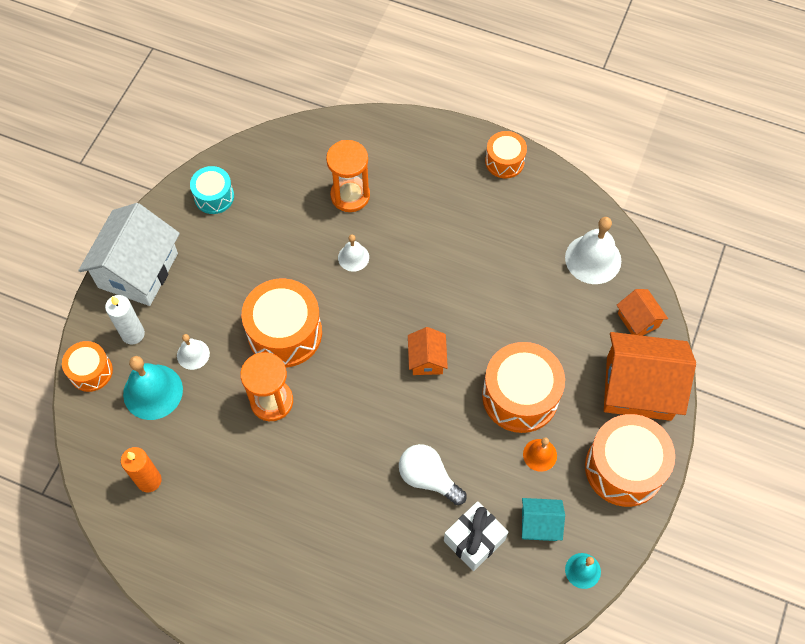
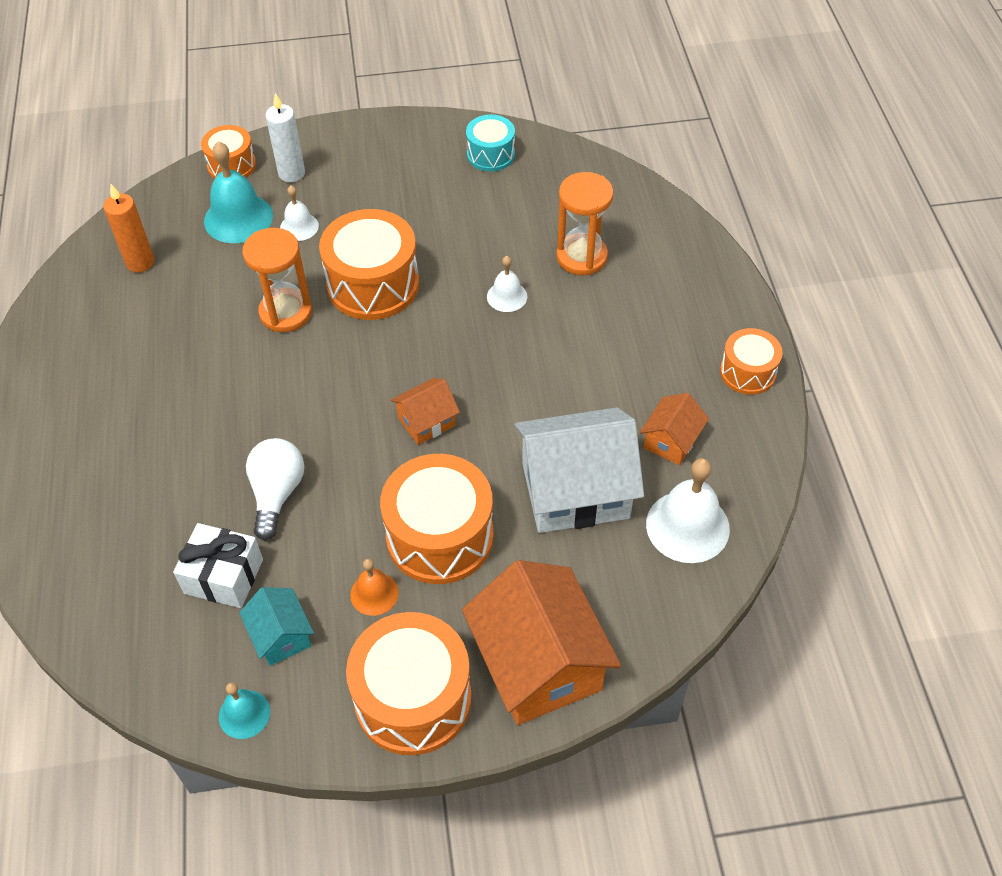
camera: 60 degrees right, 10 degrees down
(138, 270) = (364, 143): white house -> white house (575, 490)
(638, 320) = (638, 618): orange house -> orange house (671, 441)

